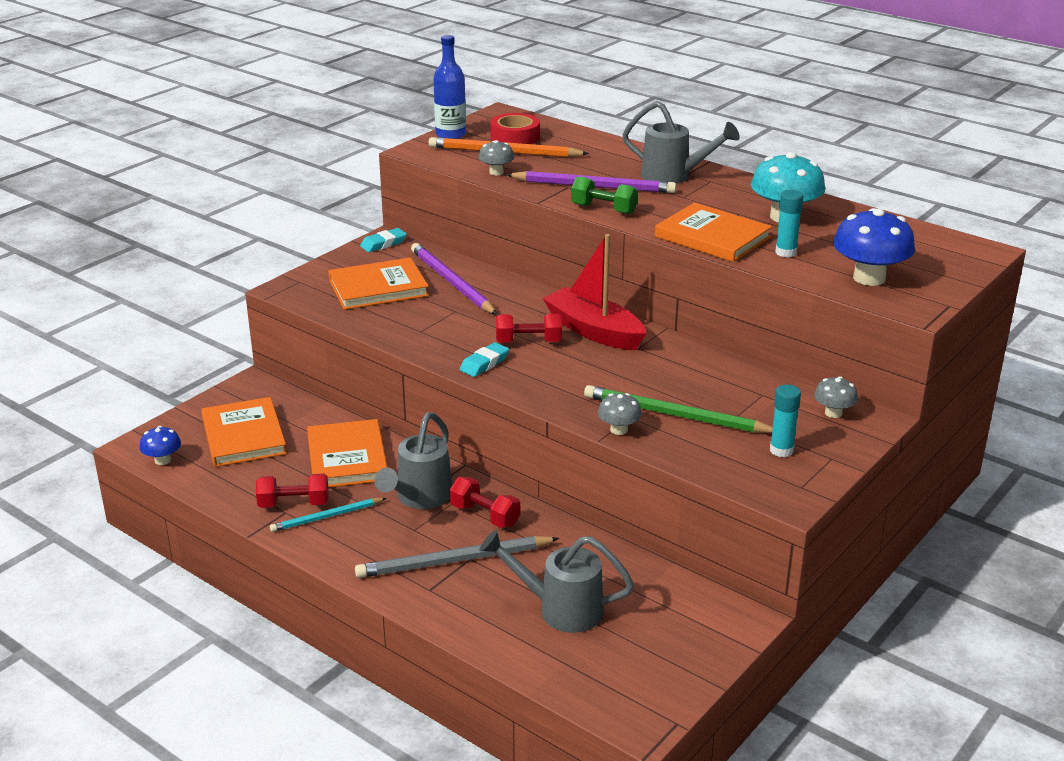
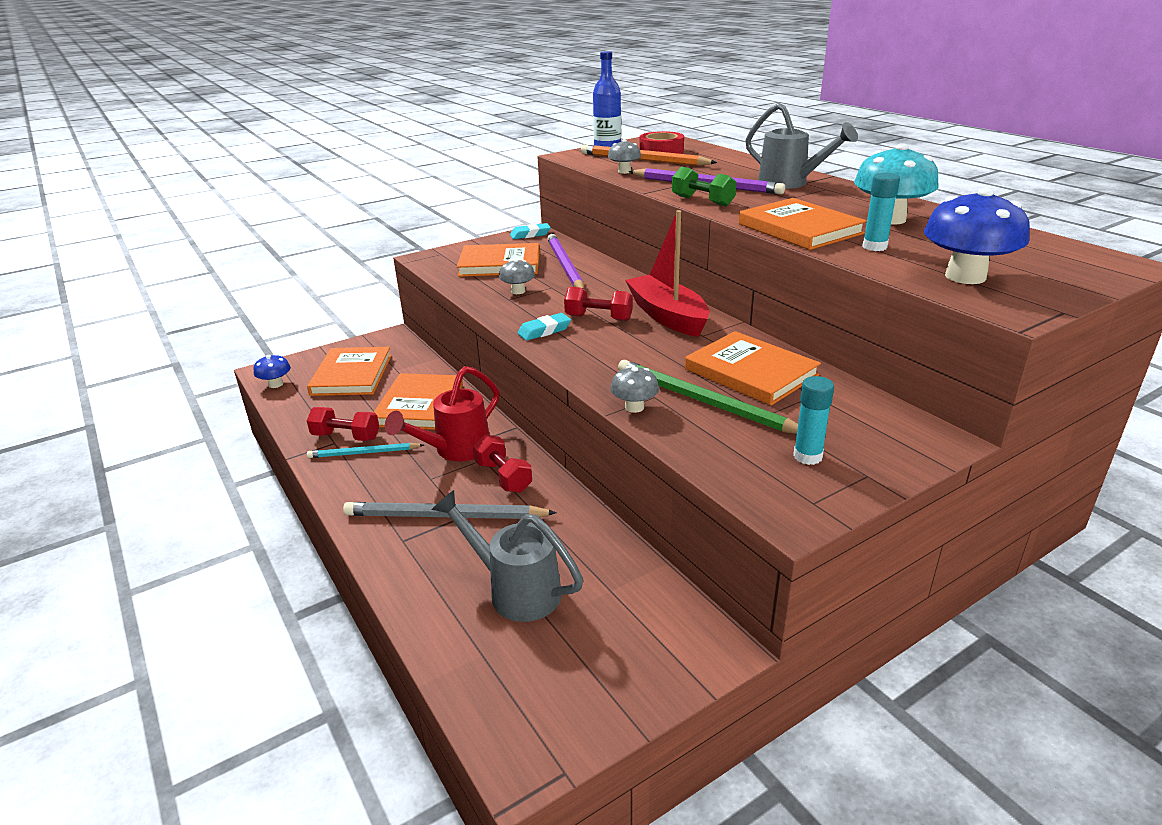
camera: 20 degrees right, 0 degrees up
(419, 498) = (455, 450): grey watering can -> red watering can
(700, 380) = (751, 372): none -> orange book
(833, 413) = (890, 425): grey mushroom -> grey mushroom (518, 291)

